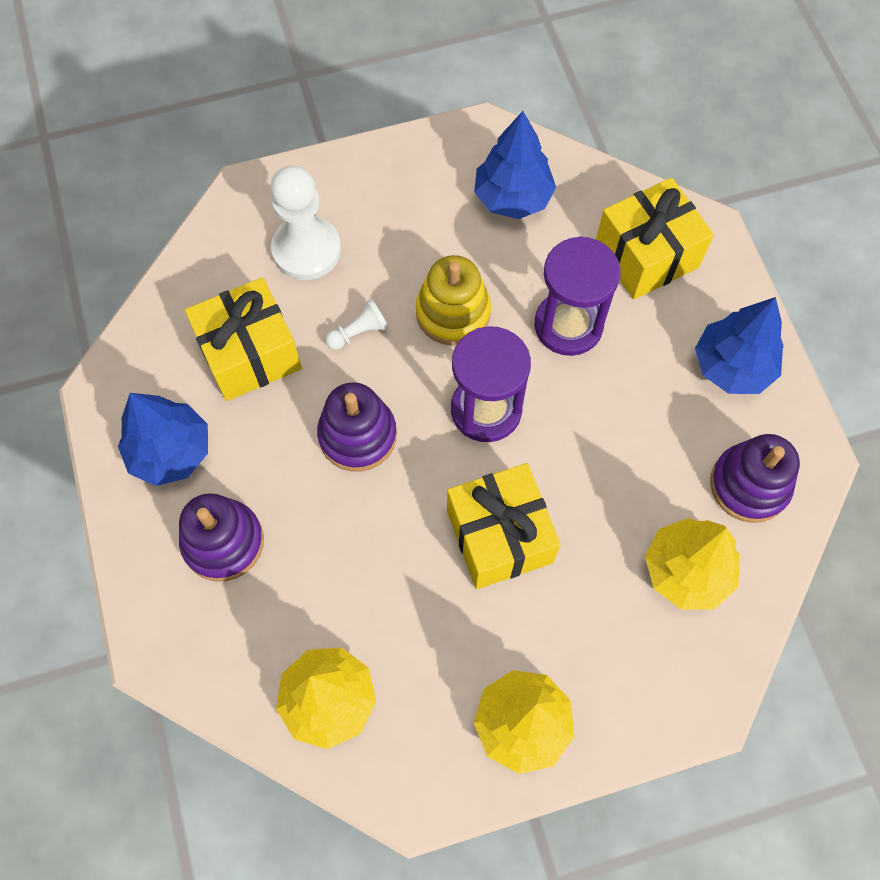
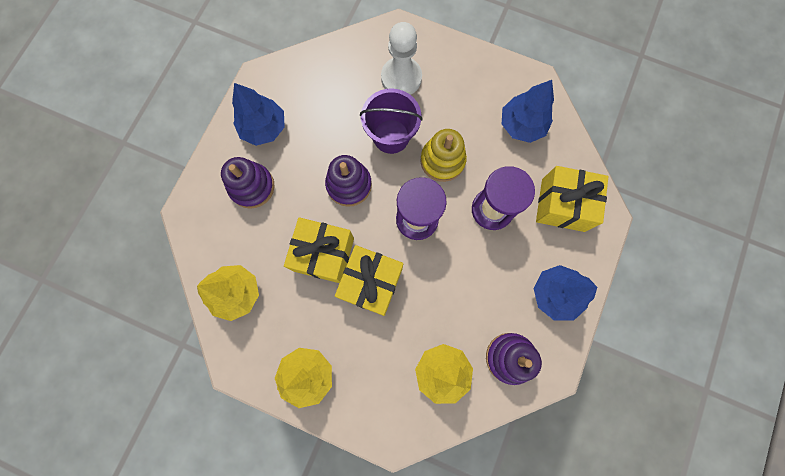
camera: 40 degrees right, 10 degrees up
(250, 354) = (334, 109): yellow gift -> yellow gift (323, 254)
(359, 332) = (391, 136): white pawn -> purple bucket

